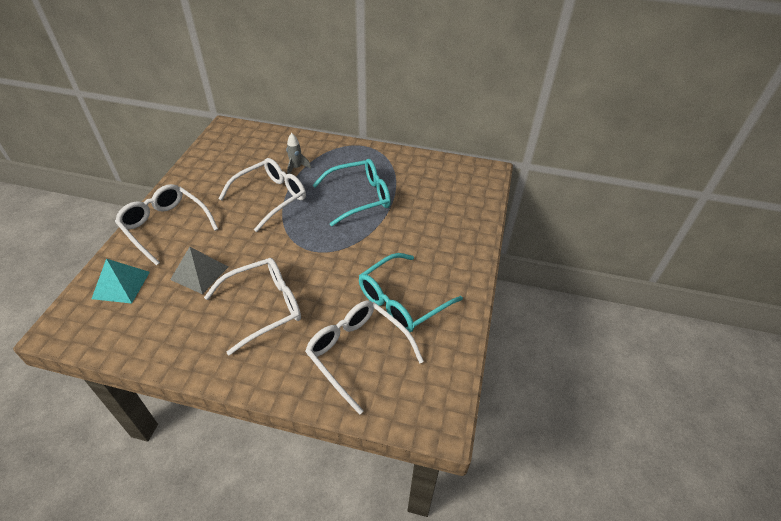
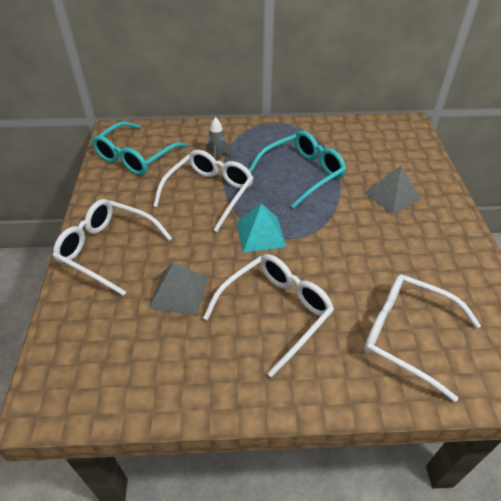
camera: 15 degrees left, 0 degrees up
(121, 285) = (92, 329): turquoise pyramid -> turquoise pyramid (260, 234)
(402, 301) = (414, 268): turquoise glasses -> turquoise glasses (136, 157)
(426, 234) = (392, 195): none -> grey pyramid

